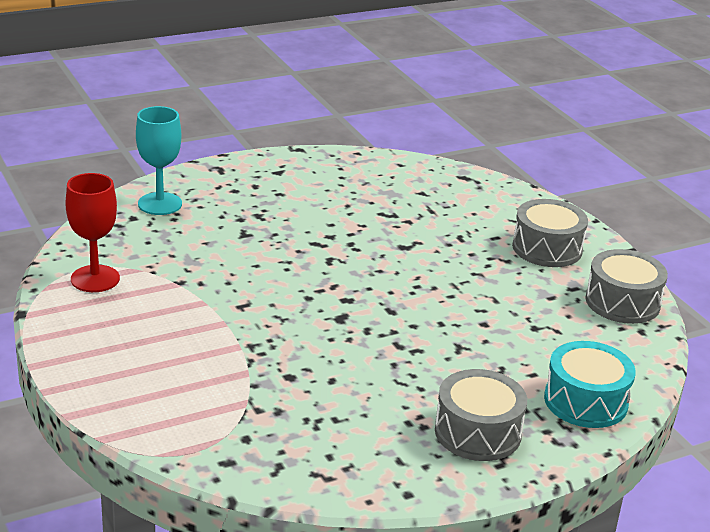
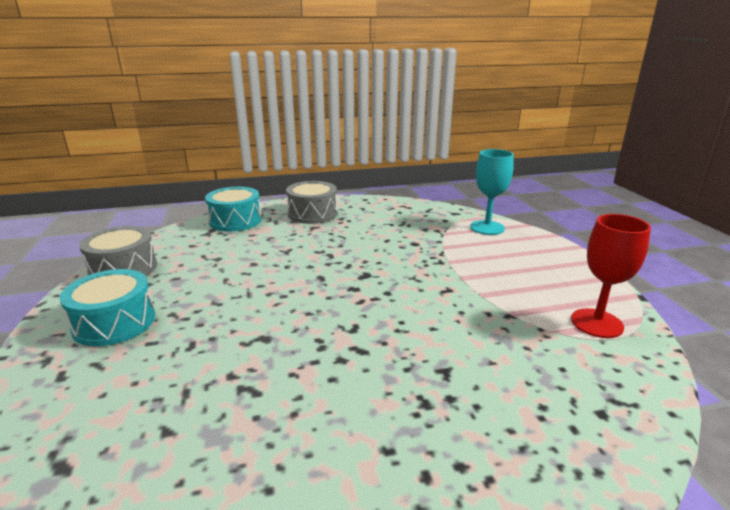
camera: 165 degrees left, 5 degrees down
(160, 204) = (574, 438): turquoise goblet -> turquoise goblet (487, 227)
(547, 248) = (114, 322): grey drum -> turquoise drum

